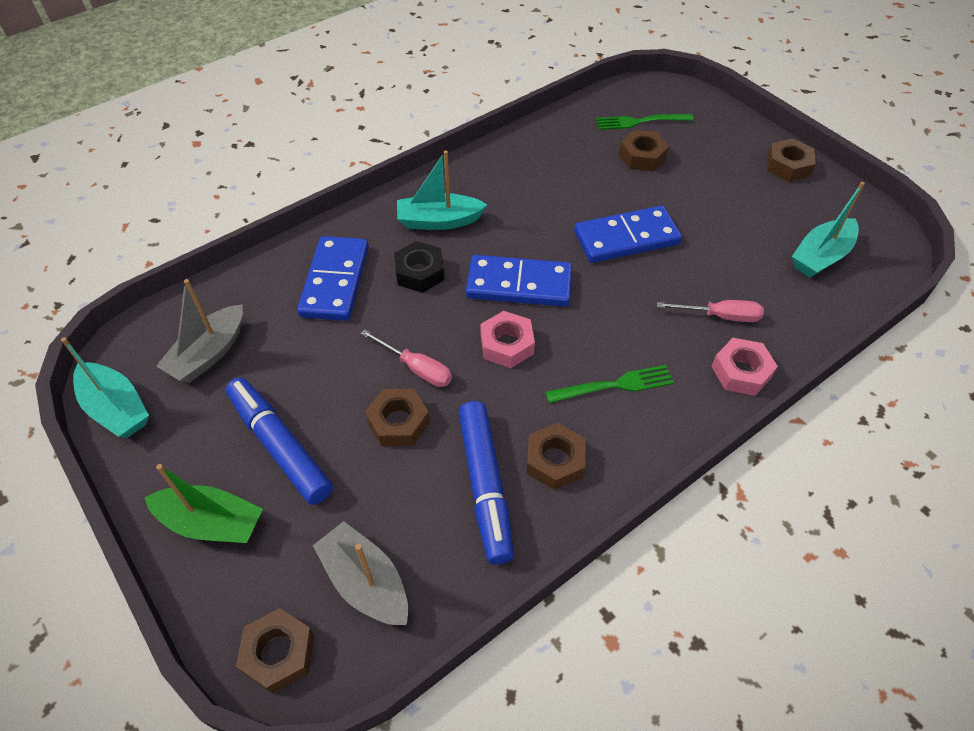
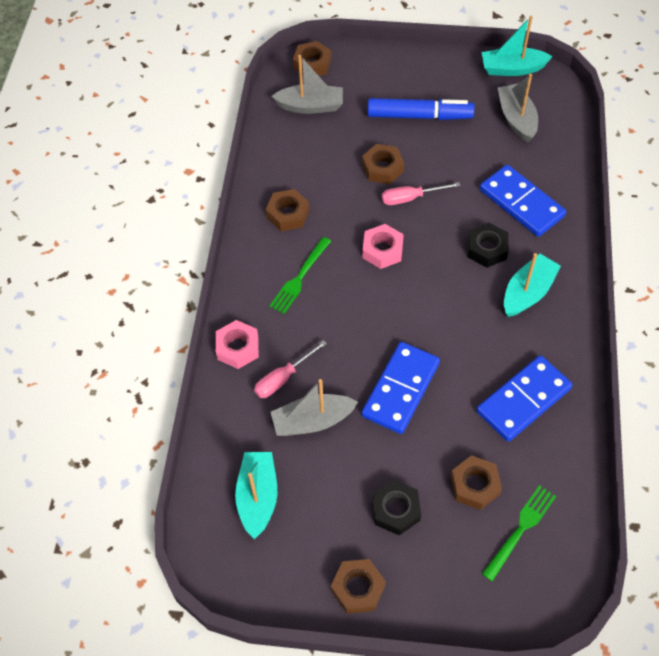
camera: 135 degrees right, 5 degrees up
(211, 523) = (401, 72): green boat -> none
(485, 485) = (307, 177): blue marker -> none
(519, 284) = (423, 292): blue domino -> blue domino (523, 400)
(715, 181) = (396, 510): none -> black nut
(724, 270) = (312, 421): none -> grey boat

